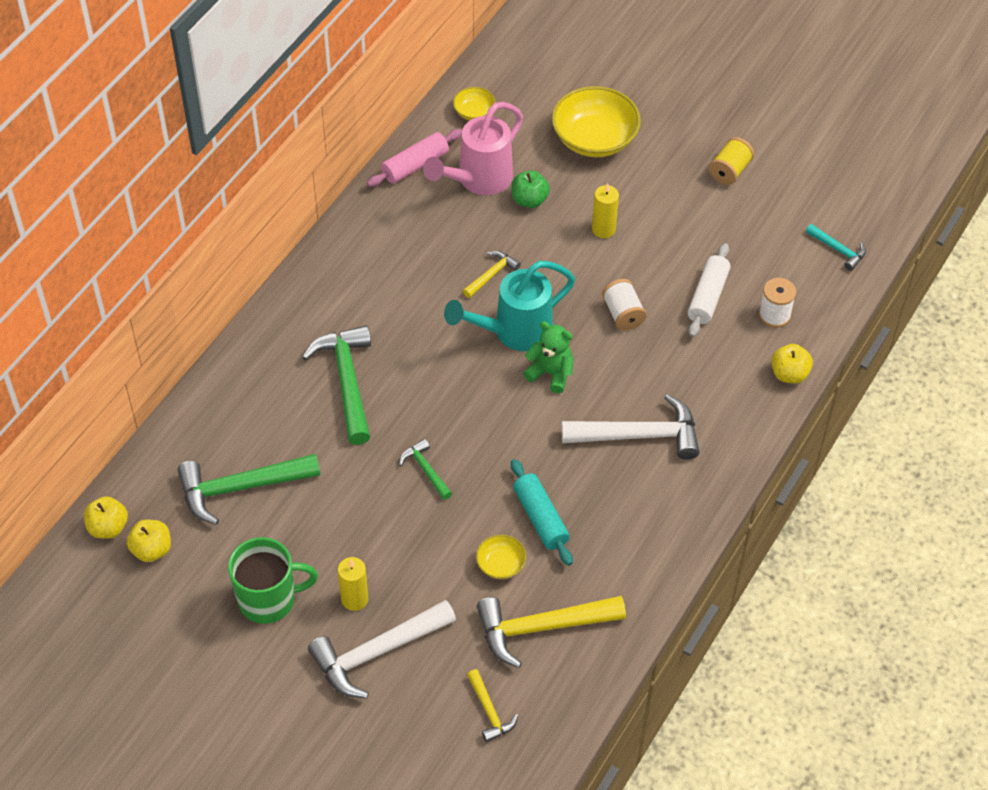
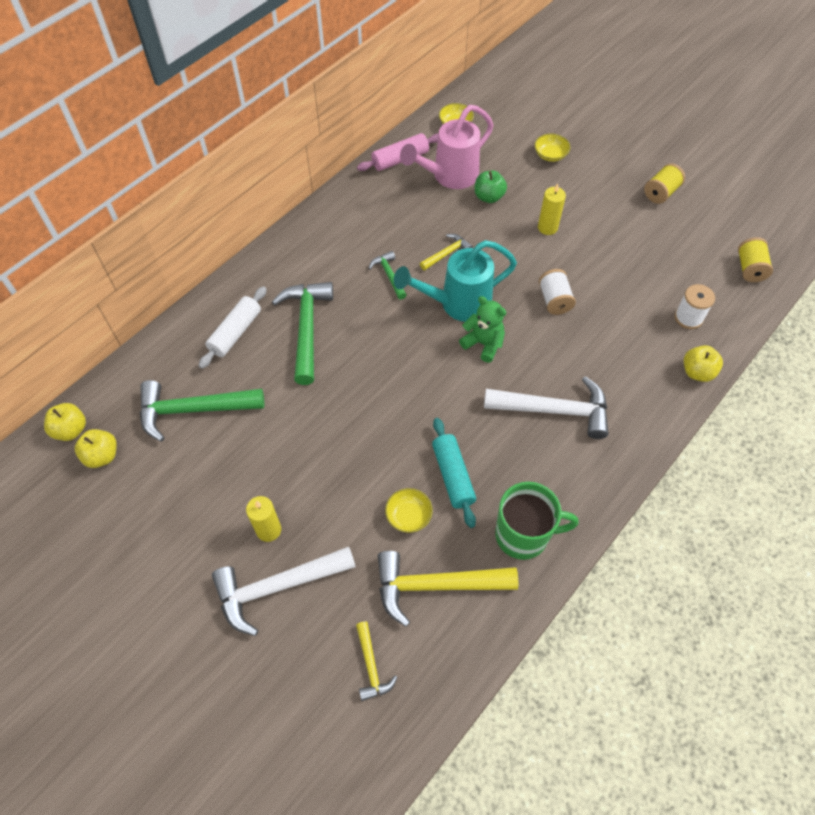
camera: 10 degrees right, 5 degrees up
(269, 599) = (191, 518): green mug -> green mug (523, 535)
(426, 470) = (358, 416): green hammer -> green hammer (389, 275)
(594, 139) = (550, 155): yellow bowl -> yellow bowl, size x0.49
(708, 297) = (631, 294): white rolling pin -> white rolling pin (235, 332)
(838, 250) = (749, 268): turquoise hammer -> yellow spool

